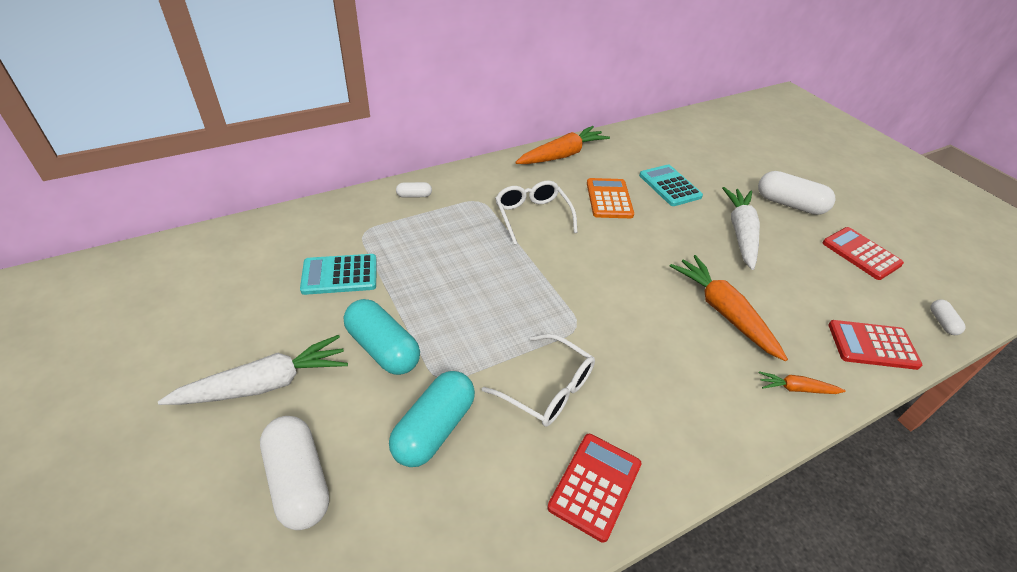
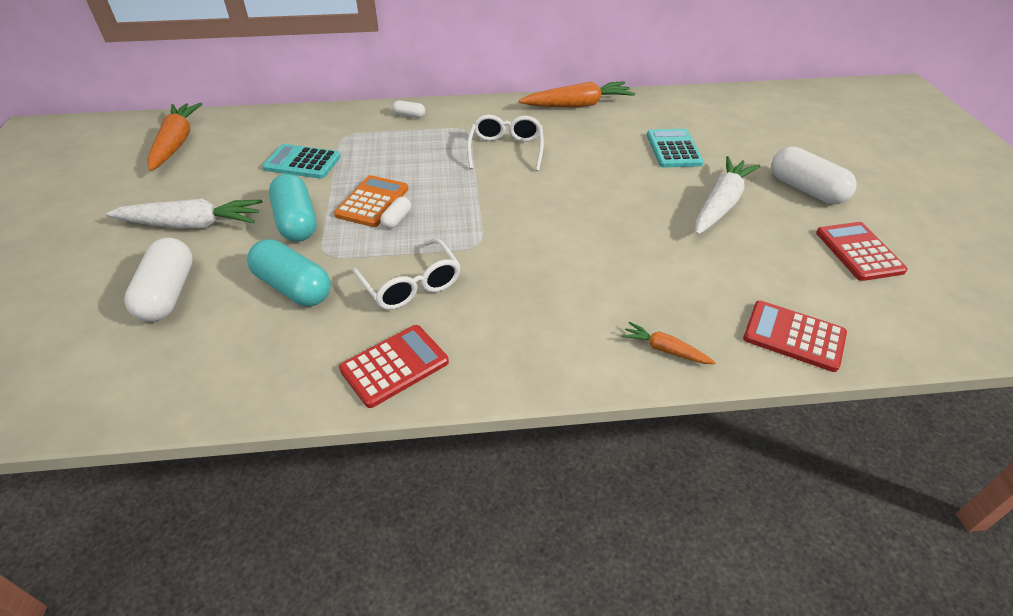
camera: 25 degrees right, 0 degrees up
(434, 429) = (293, 287): turquoise capsule -> turquoise capsule turned 75 degrees clockwise
(609, 199) = (596, 149): orange calculator -> orange calculator (372, 202)
(723, 312) = (639, 267): orange carrot -> orange carrot (176, 143)
(942, 322) = (910, 338): white capsule -> white capsule (397, 219)

